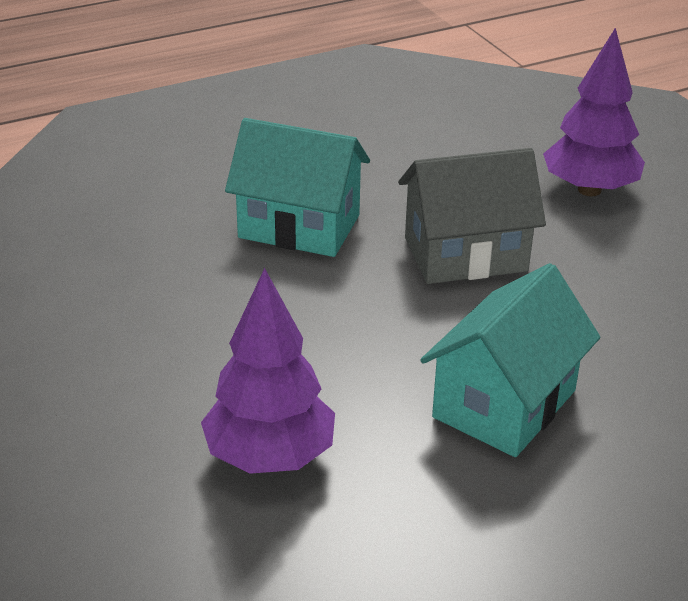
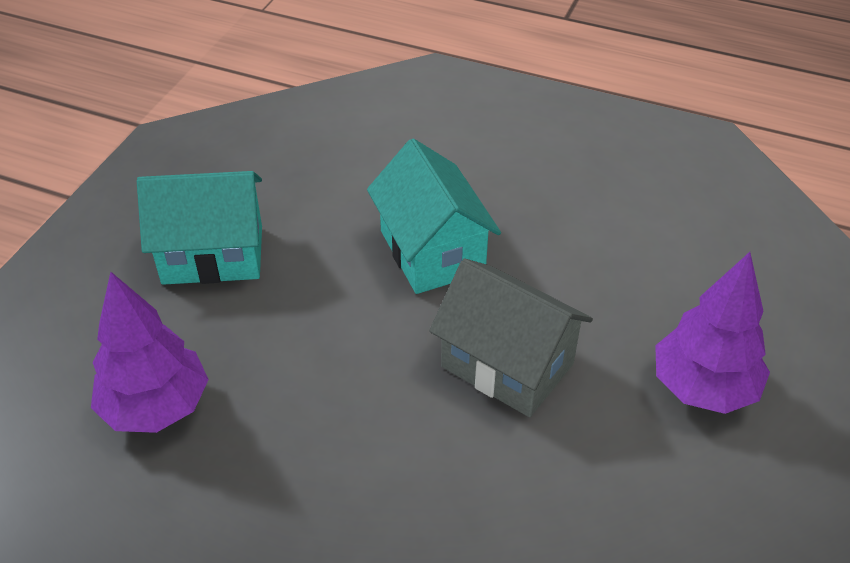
camera: 50 degrees right, 10 degrees up
(504, 404) = (338, 506): turquoise house -> turquoise house (213, 255)

